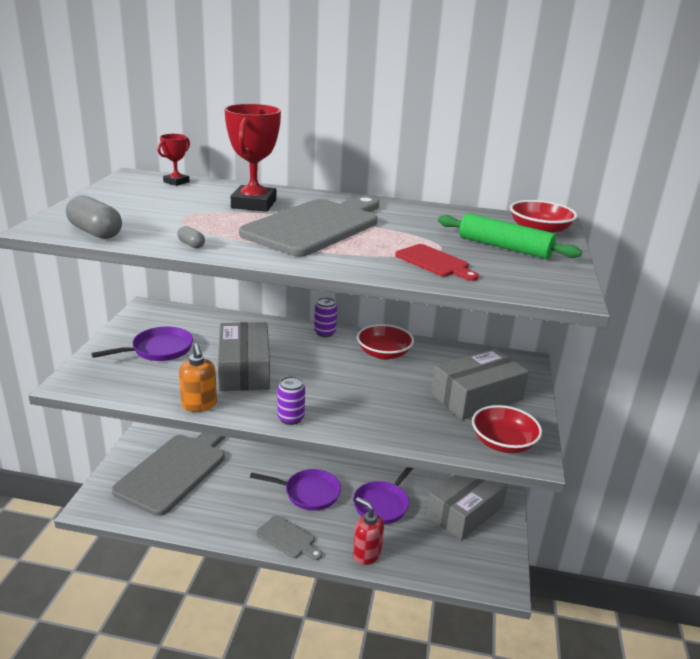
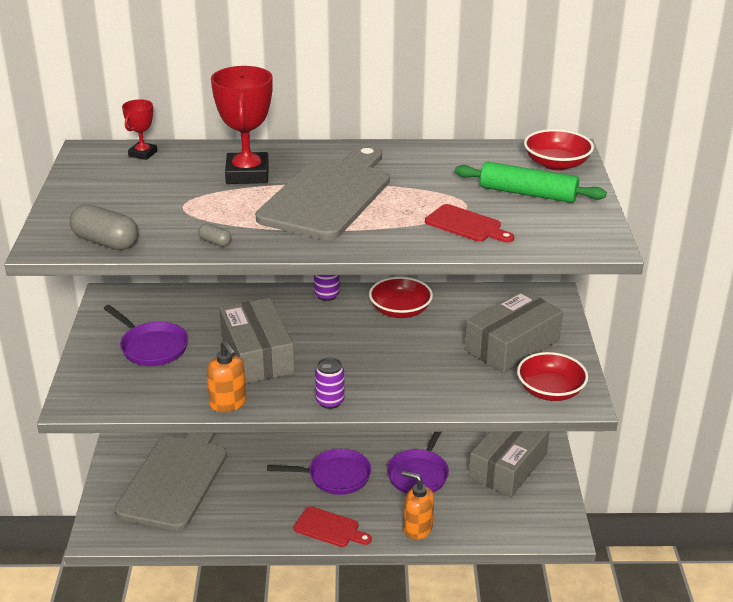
camera: 10 degrees left, 5 degrees up
(159, 350) = (151, 347): purple pan -> purple pan turned 90 degrees clockwise
(287, 538) = (329, 528): grey cutting board -> red cutting board
(366, 554) = (417, 529): red soap dispenser -> orange soap dispenser

